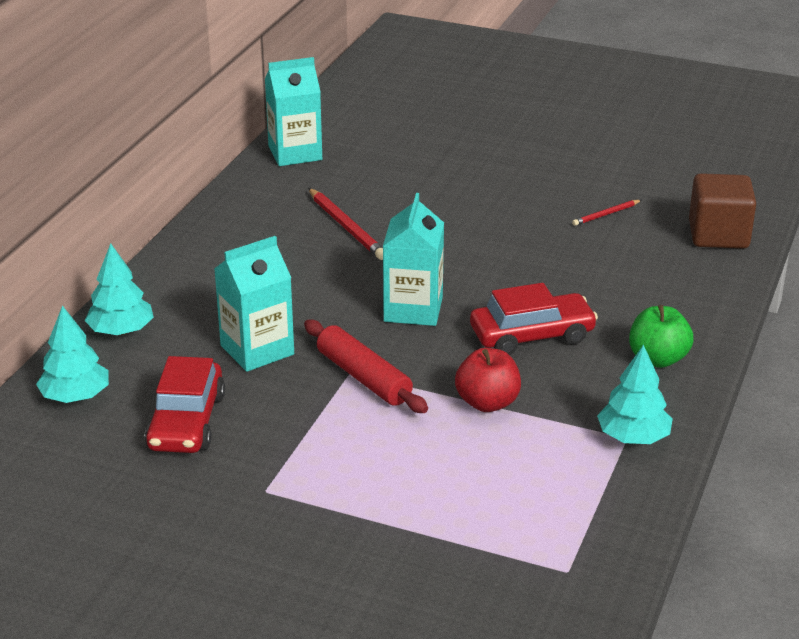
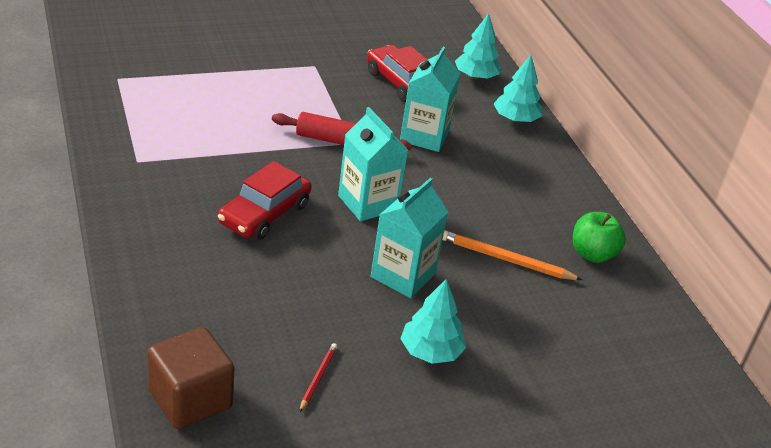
camera: 135 degrees right, 5 degrees up
(295, 153) = (658, 328): turquoise carton -> turquoise carton (403, 275)
(346, 227) = (506, 259): red pencil -> orange pencil
(487, 403) = (246, 153): red apple -> none
(633, 437) = (132, 162): turquoise tree -> turquoise tree (430, 352)
(658, 359) = (156, 229): green apple -> green apple (592, 254)

